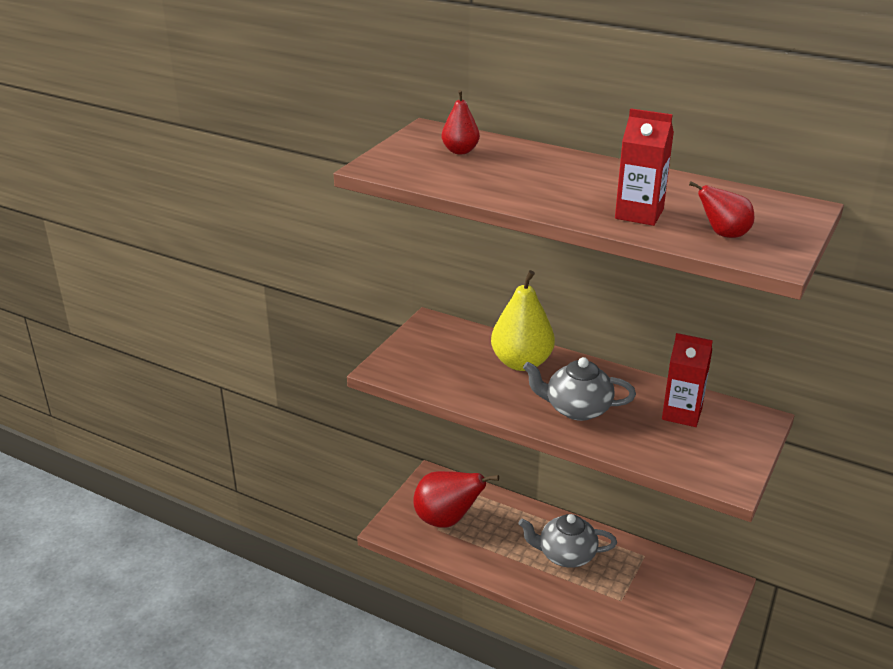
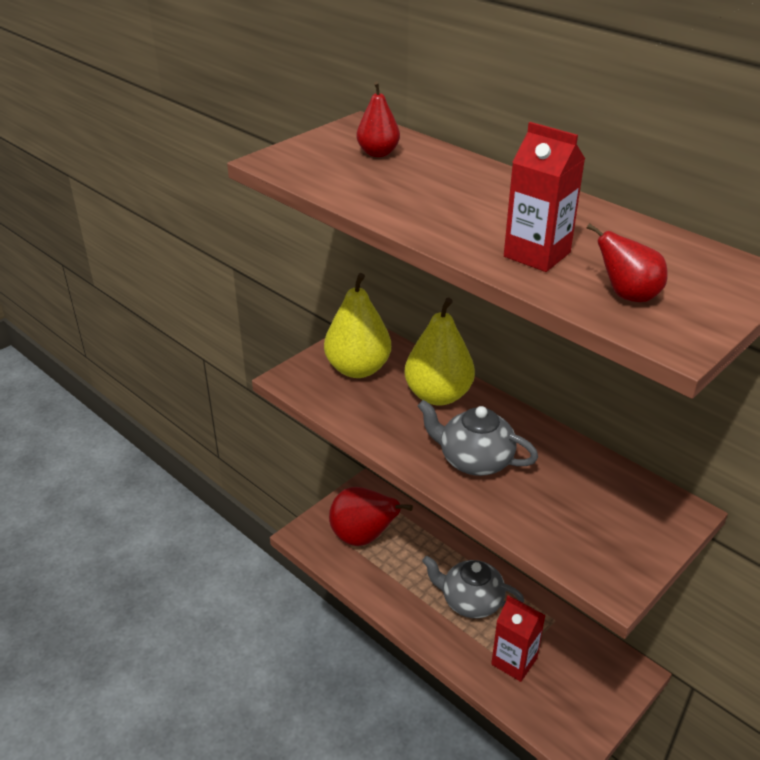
camera: 15 degrees right, 5 degrees up
(440, 352) = (358, 369): none -> yellow pear
(682, 413) = (592, 487): red carton -> red carton (514, 661)

